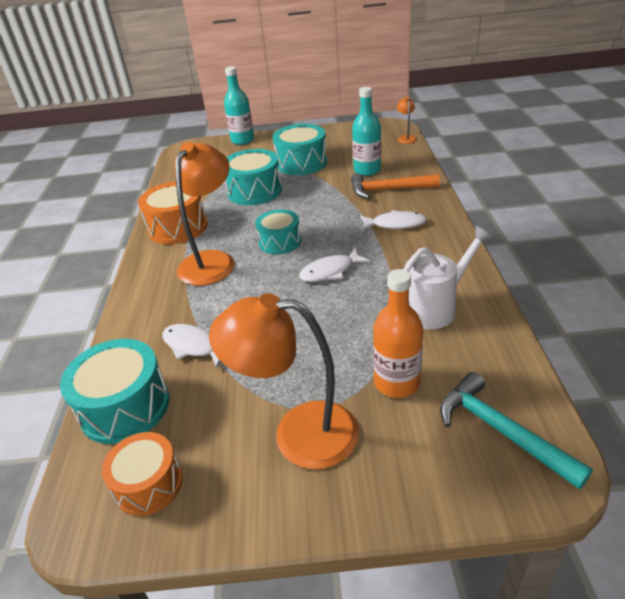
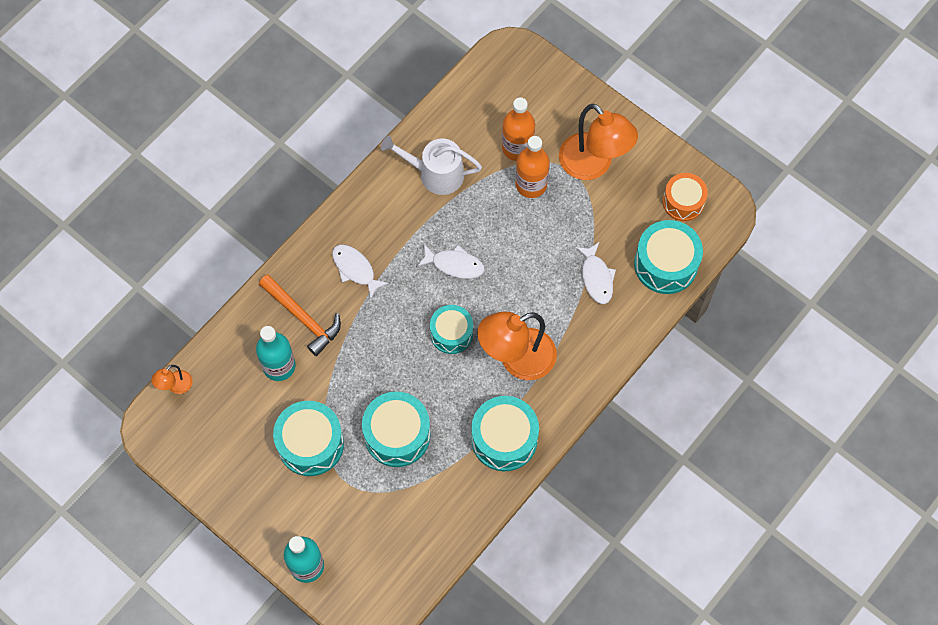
camera: 140 degrees left, 30 degrees up
(178, 227) = (504, 439): orange drum -> turquoise drum
(341, 364) = (531, 184): none -> orange bottle
(500, 431) = (505, 83): turquoise hammer -> none

